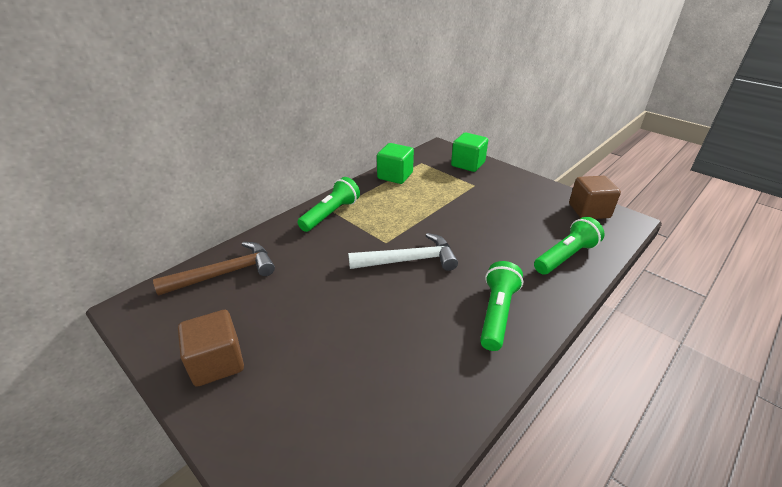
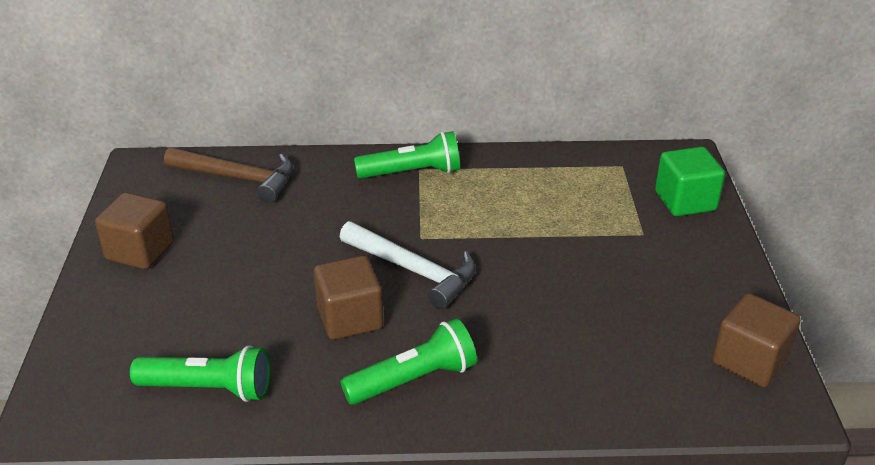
camera: 45 degrees right, 0 degrees up
(395, 176) = (556, 165): green cube -> none
(417, 306) = (350, 318): none -> brown cube
(565, 256) = (601, 385): green flashlight -> green flashlight (208, 388)

